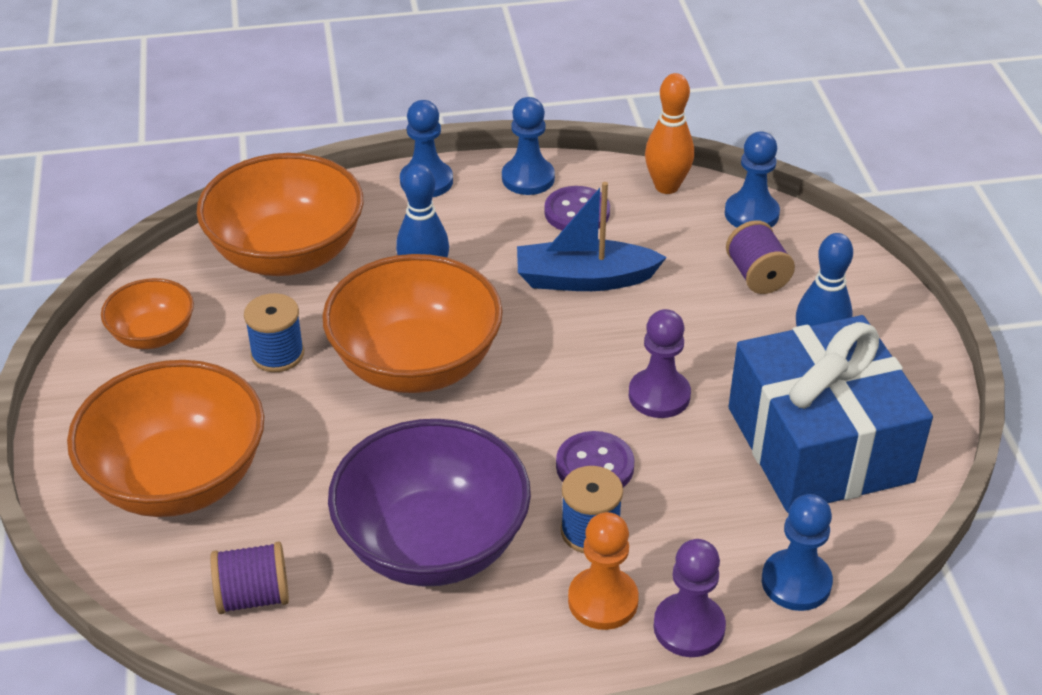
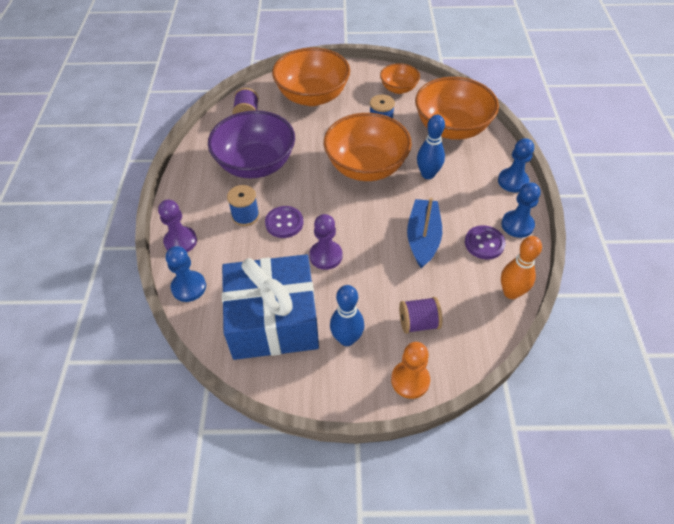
camera: 100 degrees right, 10 degrees up
(603, 600) = (206, 214): orange pawn -> orange pawn (410, 380)
(751, 214) = (482, 334): blue pawn -> none

